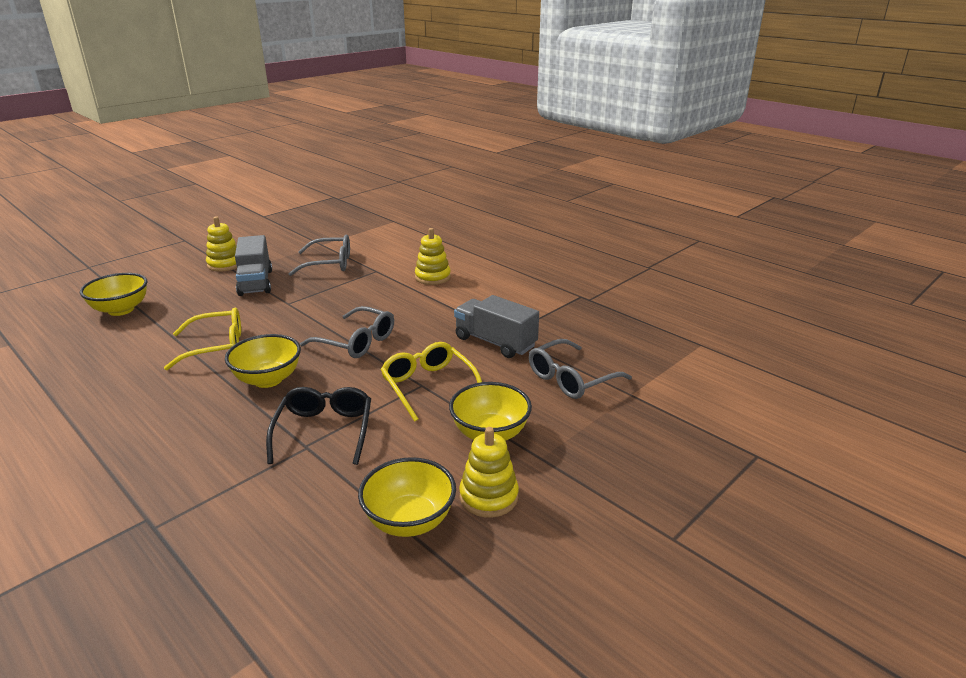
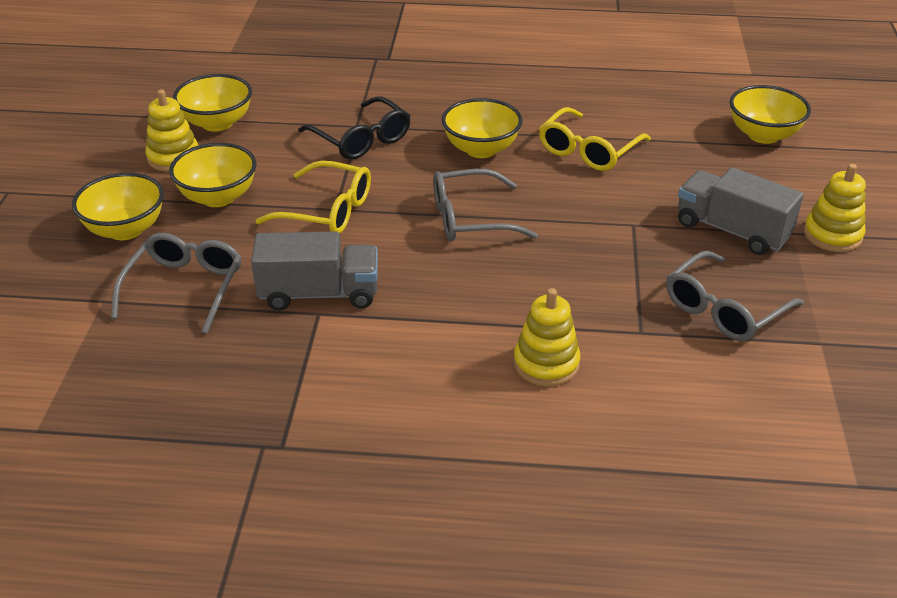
camera: 140 degrees right, 10 degrees up
(583, 440) = (125, 229): none -> yellow bowl

